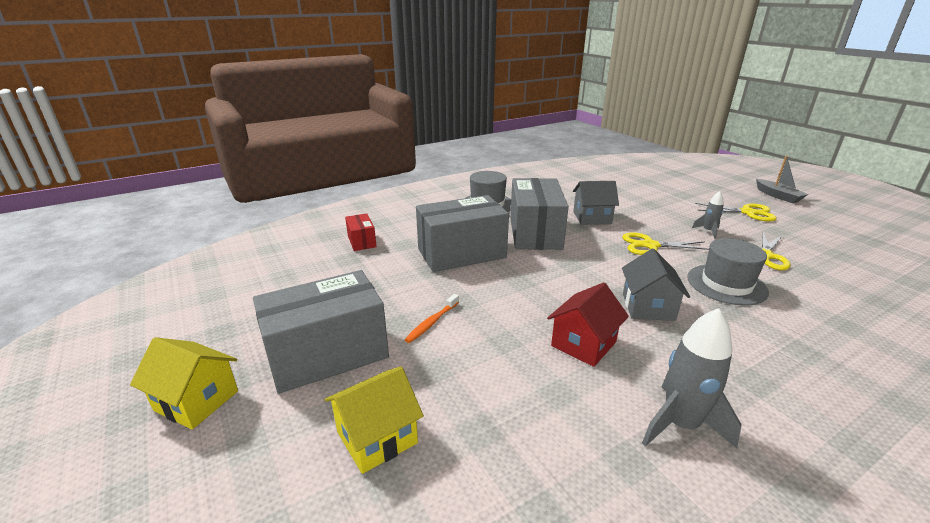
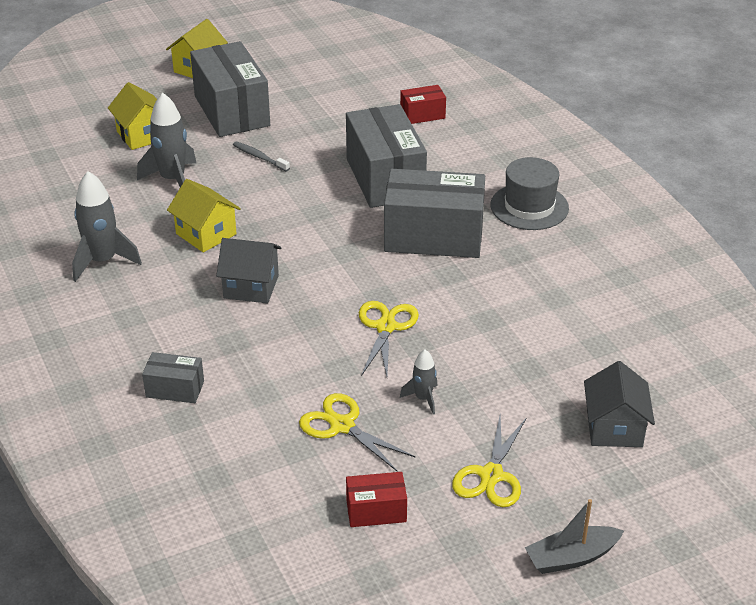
camera: 95 degrees right, 10 degrees up
(432, 322) = (259, 157): orange toothbrush -> grey toothbrush
(487, 386) = (173, 180): none -> grey rocket
(583, 344) = (206, 234): red house -> yellow house
(592, 218) = (478, 294): grey house -> grey house (614, 428)
(726, 284) = (280, 360): grey hat -> none
(818, 334) = (175, 389): none -> grey box
(820, 241) = (376, 511): none -> red box

